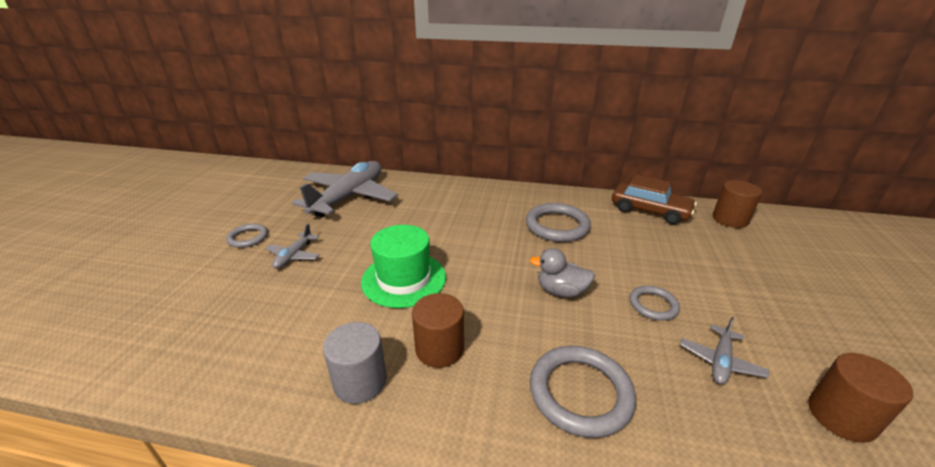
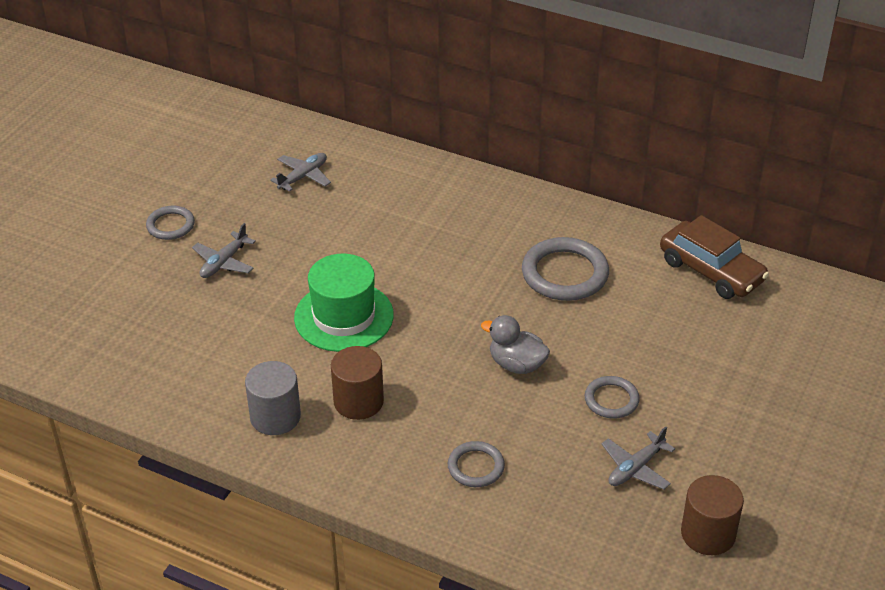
camera: 15 degrees right, 10 degrees up
(349, 197) = (303, 177): grey plane -> grey plane, size x0.44
(580, 393) = (476, 467): grey ring -> grey ring, size x0.57
(730, 219) = (815, 304): brown cylinder -> none

